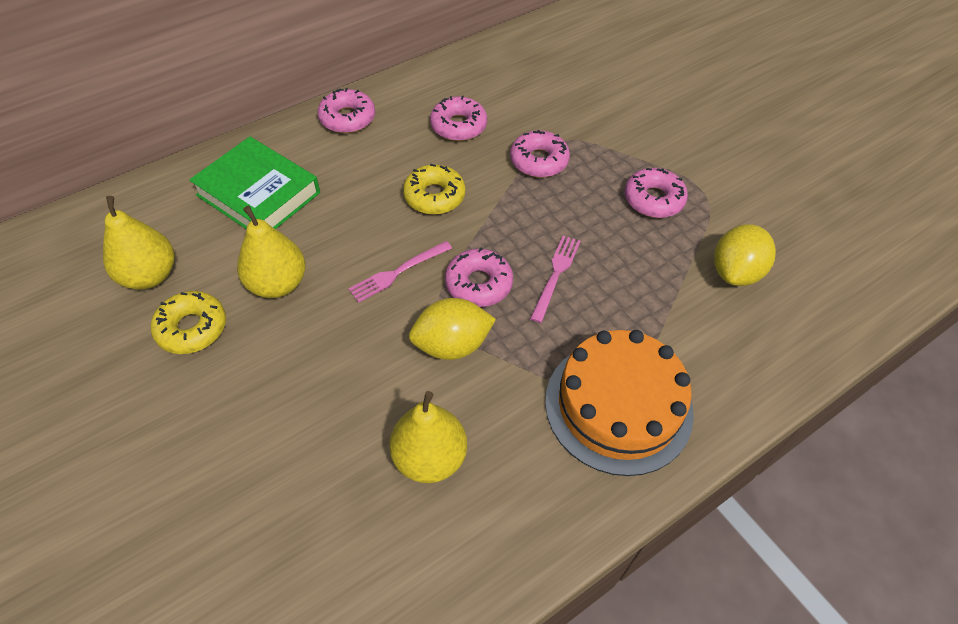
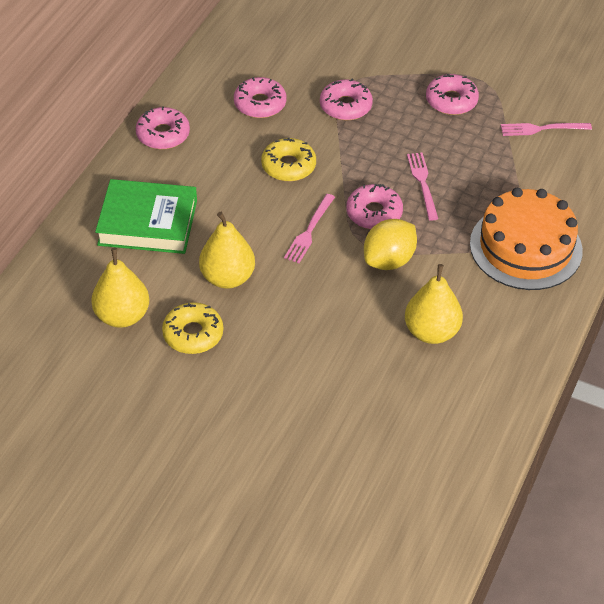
camera: 30 degrees left, 5 degrees down
(735, 272) = (542, 129): yellow lemon -> pink fork

